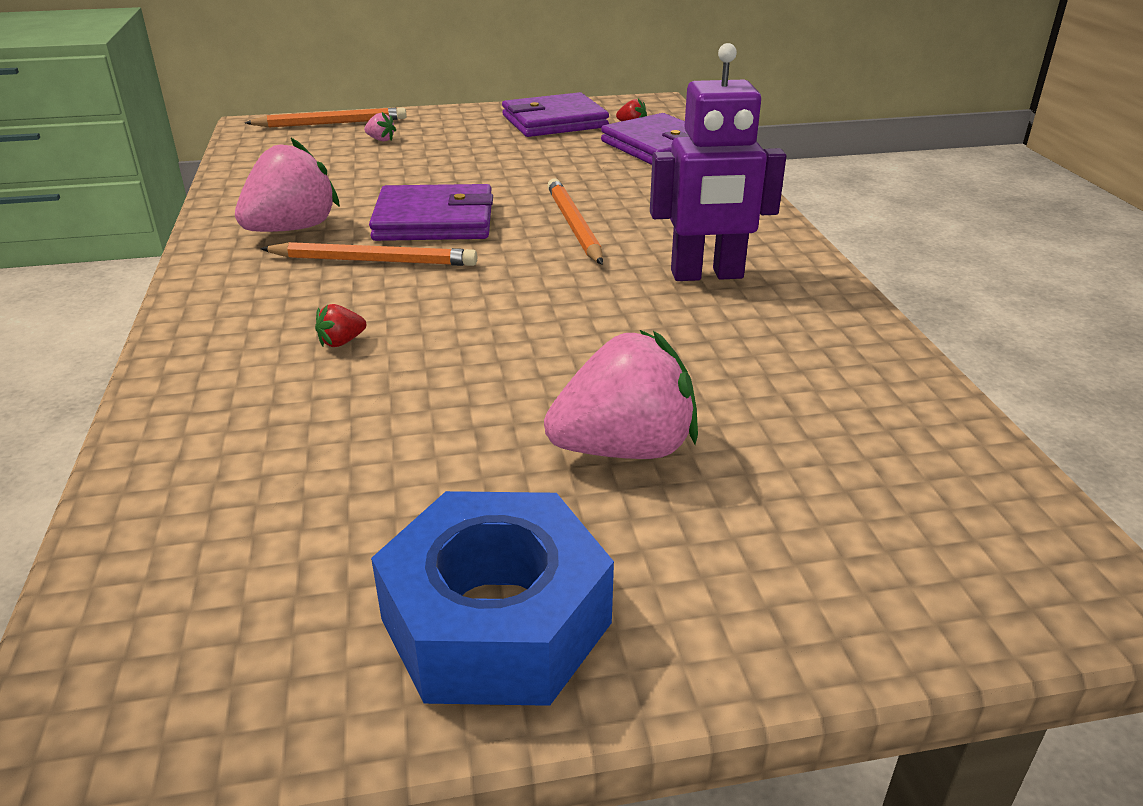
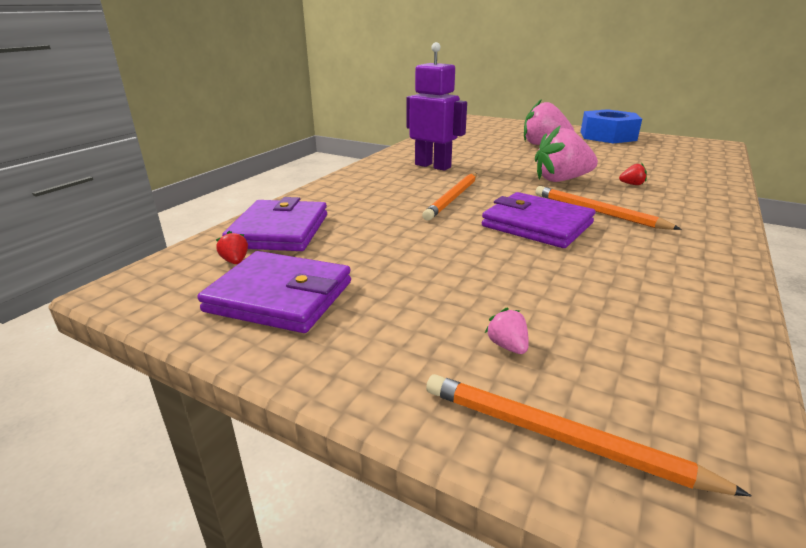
camera: 140 degrees left, 5 degrees down
(292, 229) = (653, 249): pink strawberry -> pink strawberry (561, 180)

